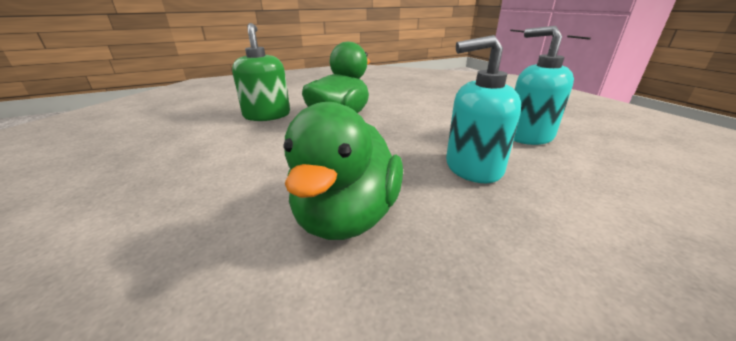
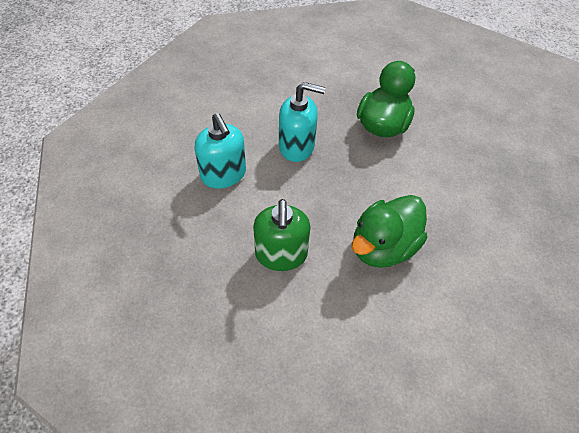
camera: 170 degrees left, 25 degrees up
(267, 115) = (466, 270): green soap dispenser -> green soap dispenser (281, 254)

